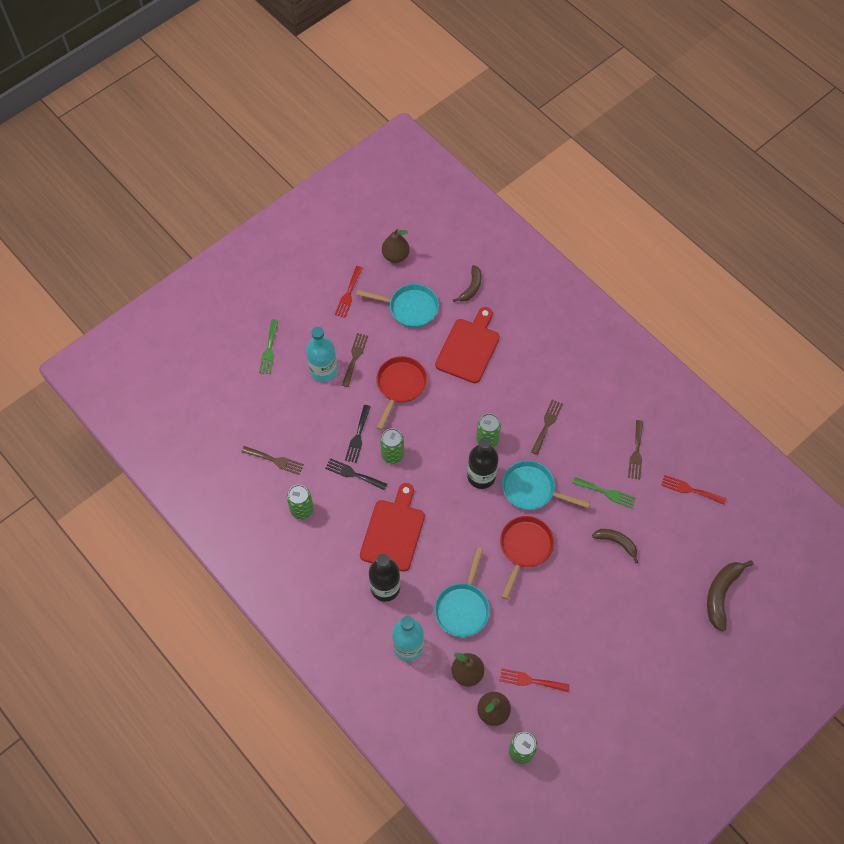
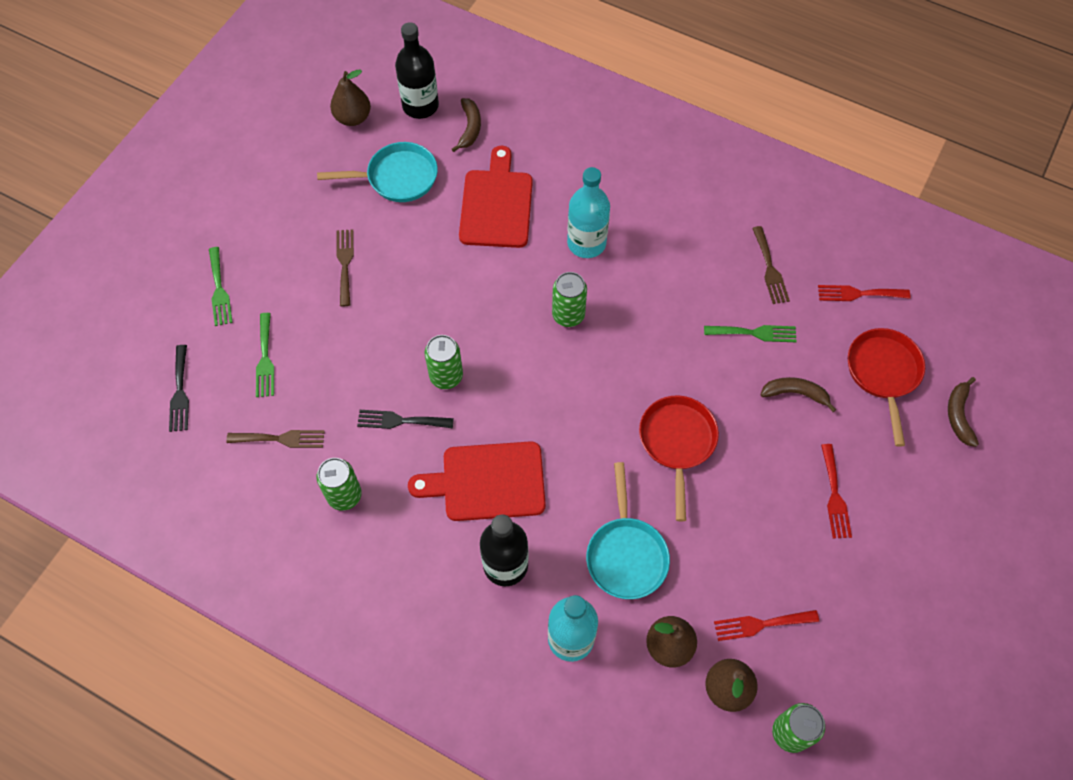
camera: 20 degrees left, 0 degrees up
(282, 405) = (265, 359): none -> green fork
(323, 371) = (307, 294): turquoise bottle -> turquoise bottle (586, 243)
(348, 294) = (306, 184): red fork -> red fork (834, 495)
(358, 436) = (388, 367): black fork -> black fork (180, 392)
(393, 532) = (487, 482): red cutting board -> red cutting board turned 90 degrees counterclockwise
(400, 386) = (422, 282): red pan -> red pan (883, 374)
(481, 476) = (579, 366): black bottle -> black bottle (420, 106)
(532, 489) = (655, 361): turquoise pan -> none
(547, 424) = (639, 270): brown fork -> none
(721, 594) = (959, 415): brown banana -> brown banana, size x0.65

